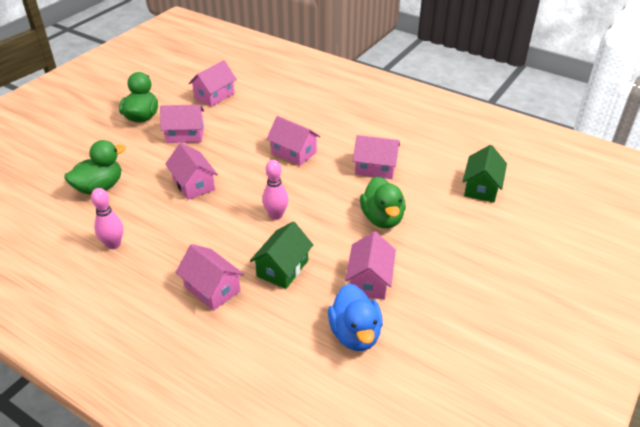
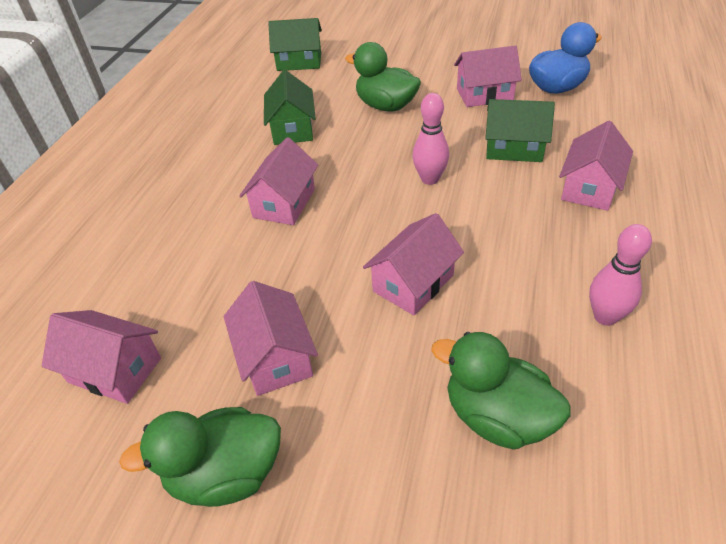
camera: 105 degrees left, 5 degrees up
(375, 168) = (292, 129): pink house -> green house
(382, 218) = (386, 106): green duck -> green duck turned 120 degrees counterclockwise

